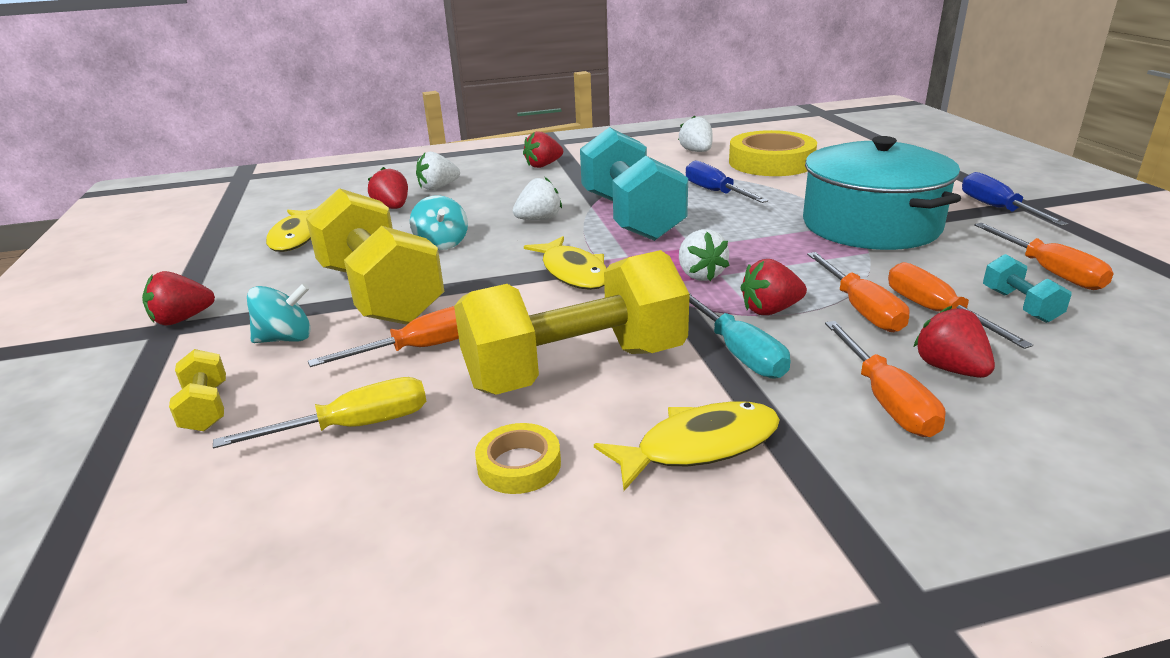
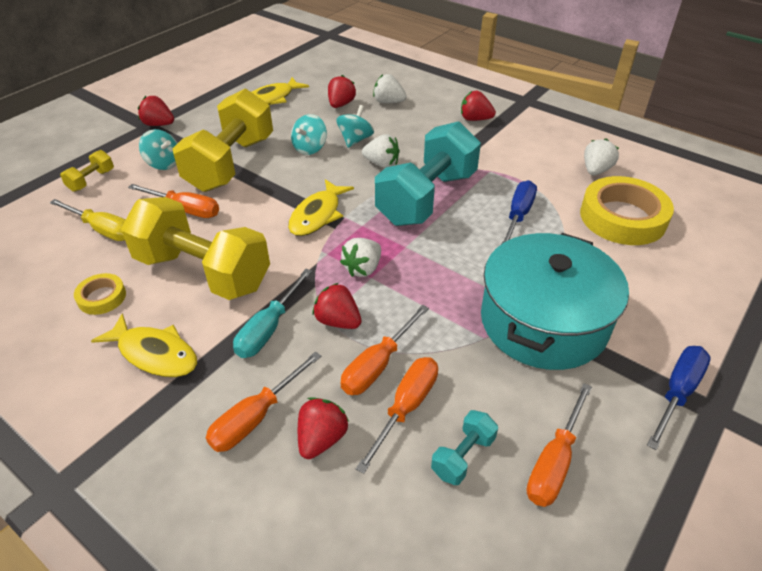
camera: 50 degrees right, 15 degrees up
(473, 219) = (355, 140): none -> turquoise spinning top

